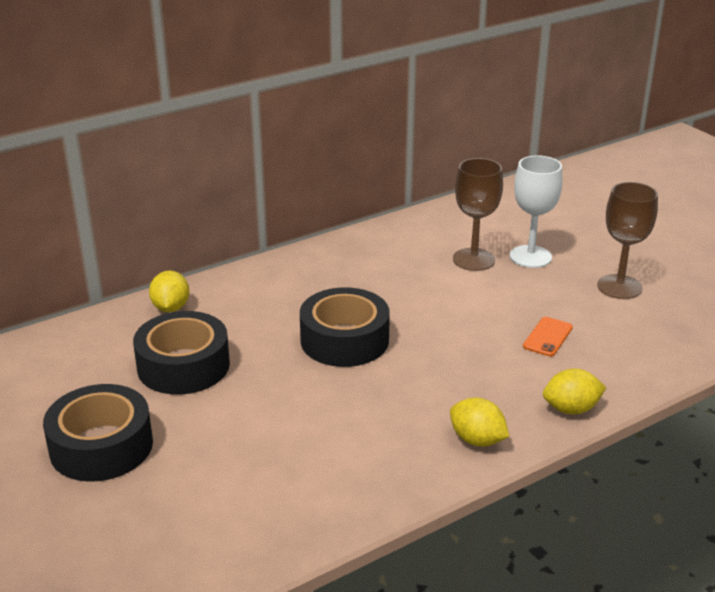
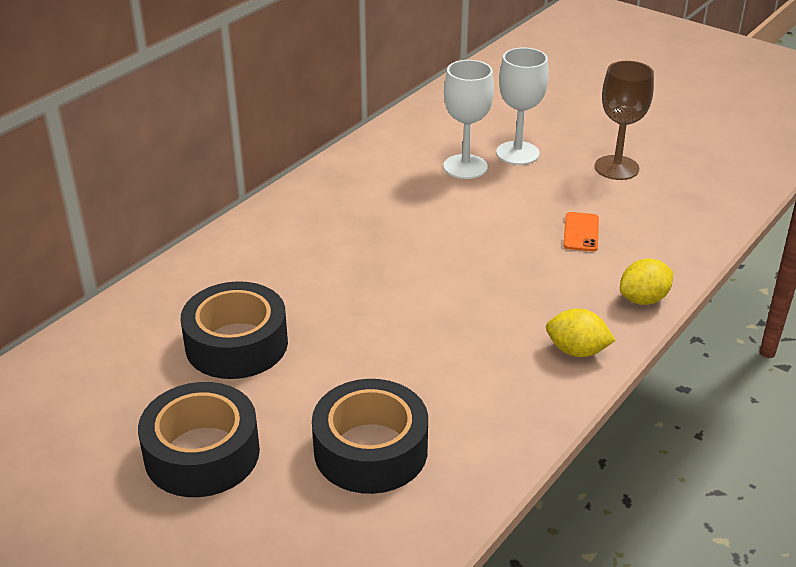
camera: 20 degrees left, 5 degrees up
(171, 308) = (182, 283): yellow lemon -> none
(344, 340) = (388, 278): black tape -> black tape (370, 450)
(473, 259) = (465, 167): brown goblet -> white goblet

